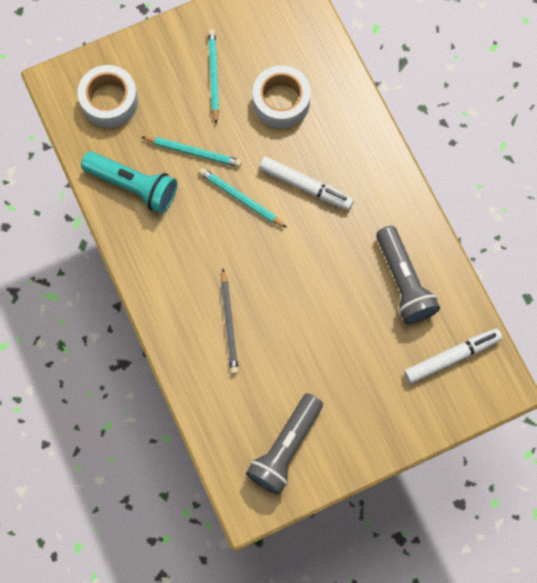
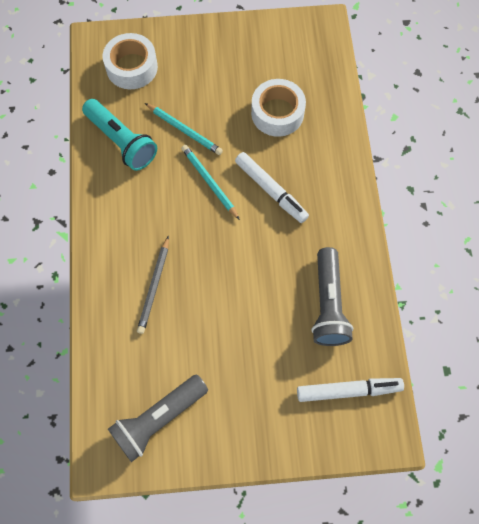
camera: 20 degrees right, 5 degrees down
(213, 76) = (227, 75): turquoise pencil -> none

